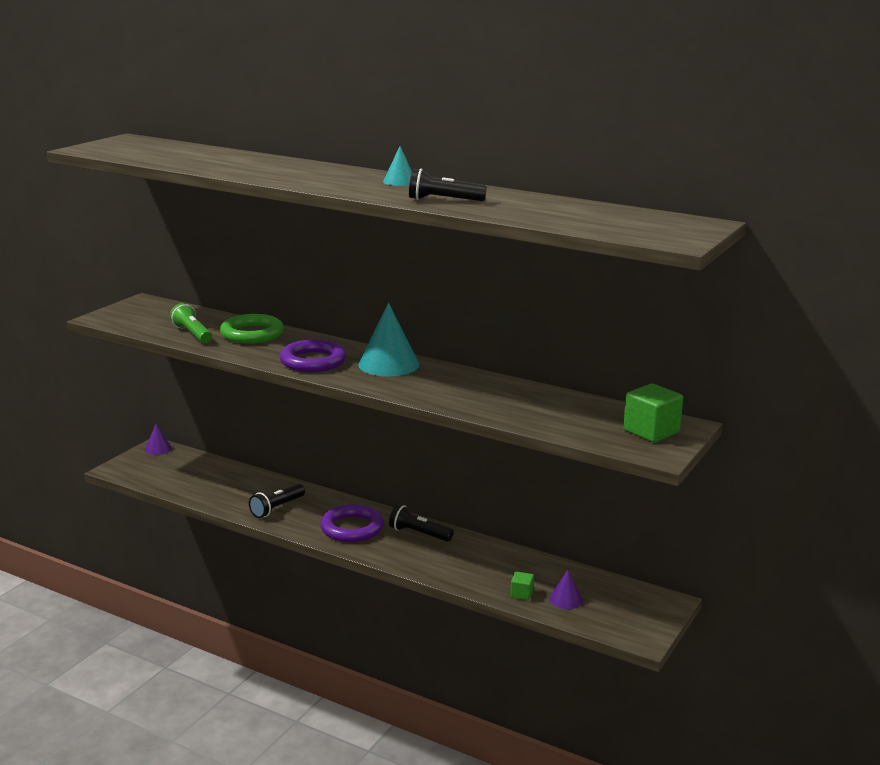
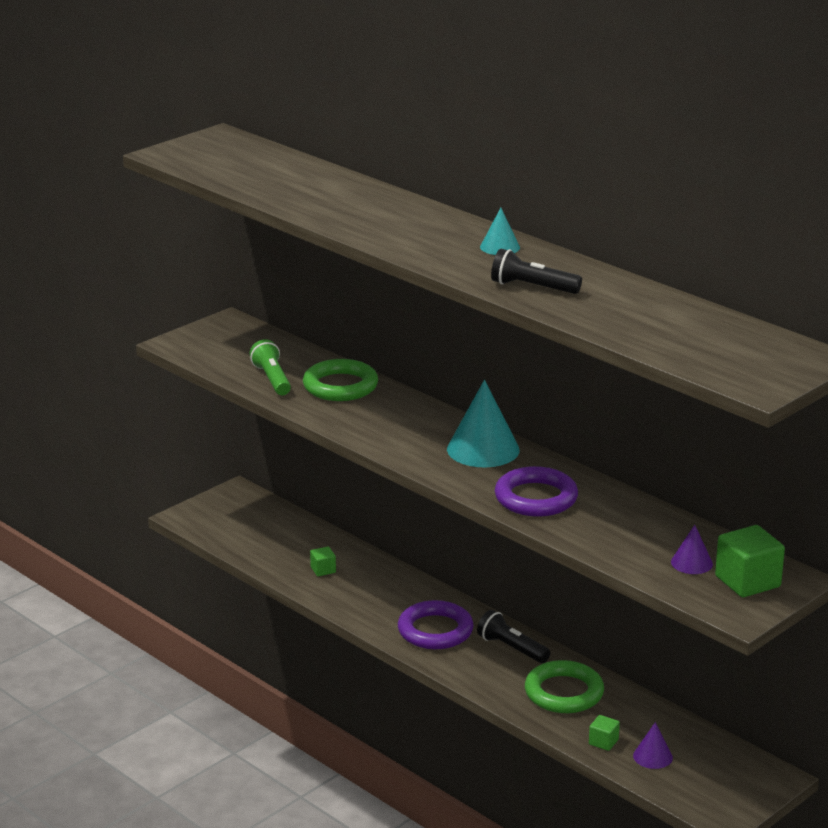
camera: 15 degrees right, 5 degrees up
(158, 449) = (239, 494): purple cone -> purple cone (691, 563)
(244, 495) = (323, 570): none -> green cube
(276, 508) = (356, 593): black flashlight -> none
(313, 361) = (397, 435): purple ring -> purple ring (536, 498)
(474, 561) = (564, 693): none -> green ring

